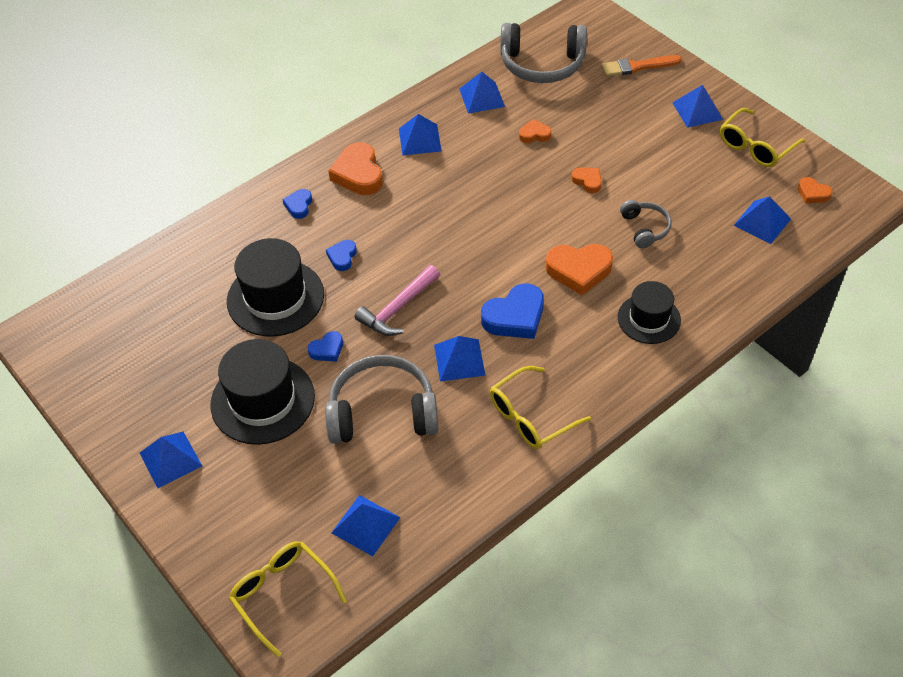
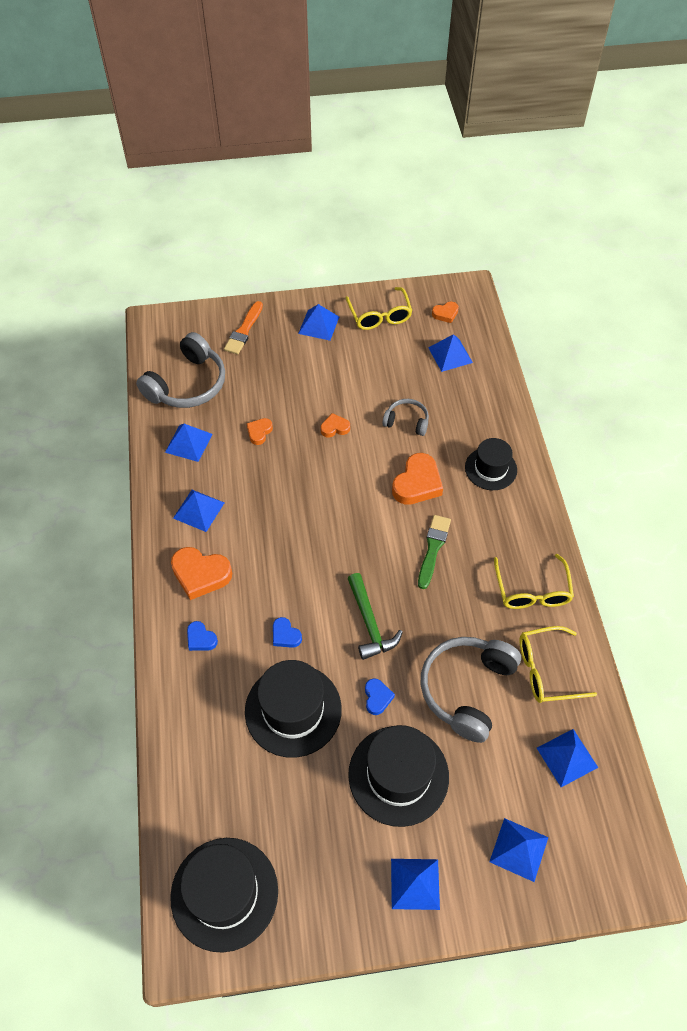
camera: 60 degrees left, 5 degrees up
(91, 335) = (224, 893): none -> black hat
(282, 594) = (599, 854): yellow glasses -> yellow glasses (546, 670)
(398, 308) = (370, 623): pink hammer -> green hammer
(459, 360) = (450, 608): blue pyramid -> blue pyramid (519, 849)
(515, 317) = (433, 548): blue heart -> green brush

